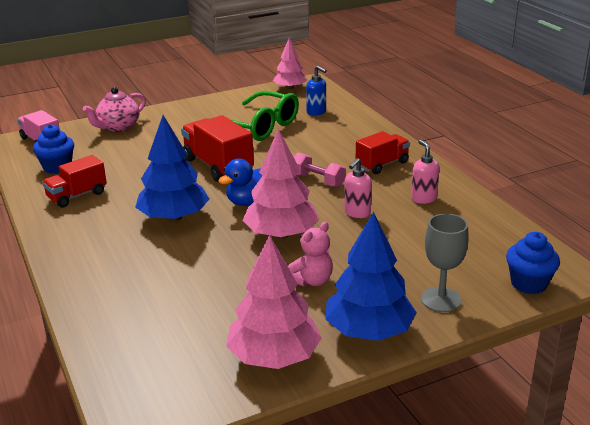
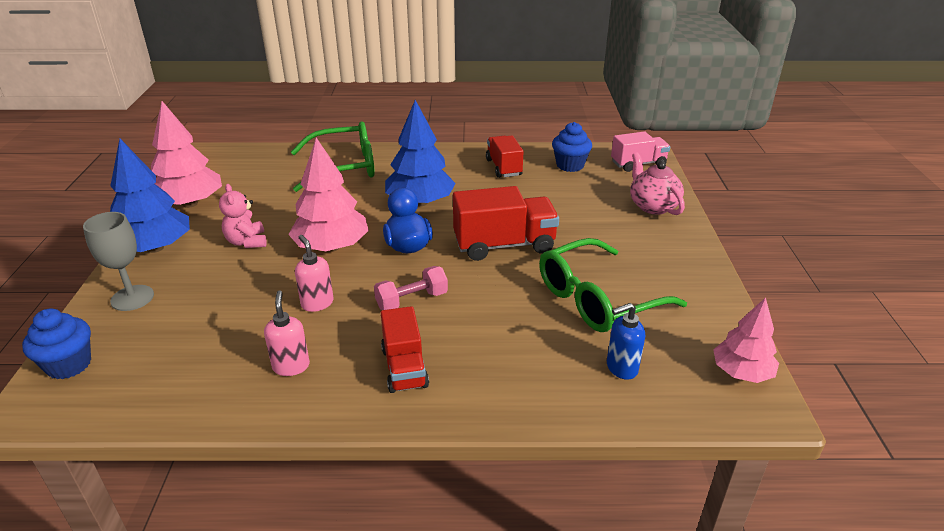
camera: 115 degrees right, 5 degrees up
(121, 285) = (344, 167): none -> green glasses
(423, 198) = (291, 366): pink soap dispenser -> pink soap dispenser turned 105 degrees counterclockwise

